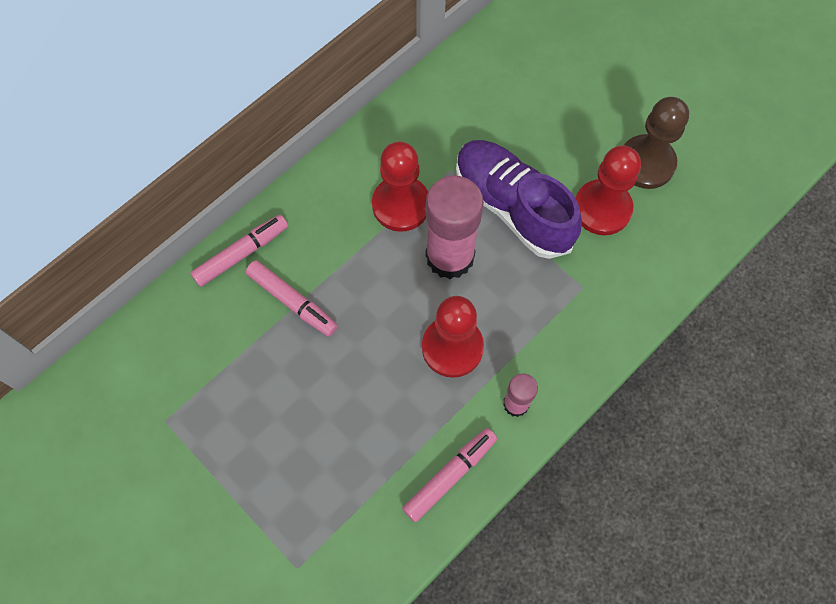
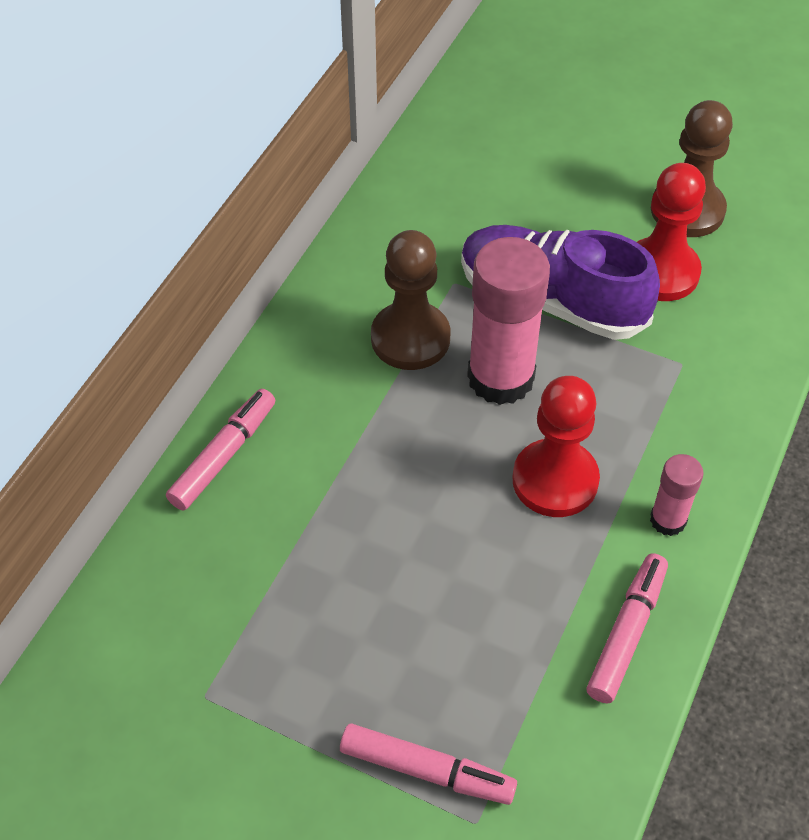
camera: 20 degrees left, 15 degrees down
(292, 302) = (319, 491): pink marker -> pink marker (427, 770)
(401, 205) = (410, 338): red pawn -> brown pawn

